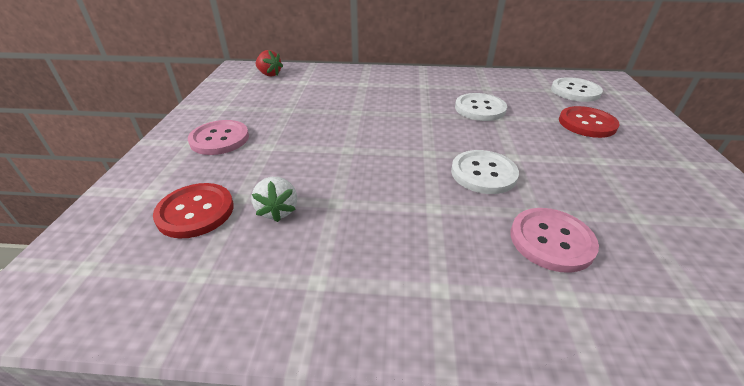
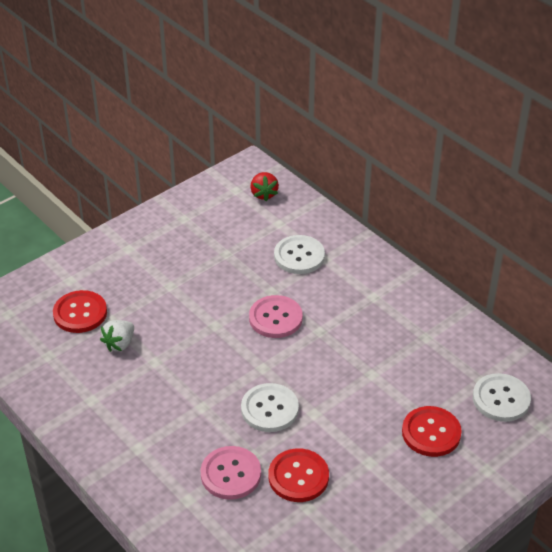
camera: 45 degrees right, 5 degrees up
(219, 139) = (148, 257): pink button -> pink button (275, 318)
(480, 109) = (372, 356): white button -> white button (299, 256)
(590, 201) = (298, 477): none -> red button

